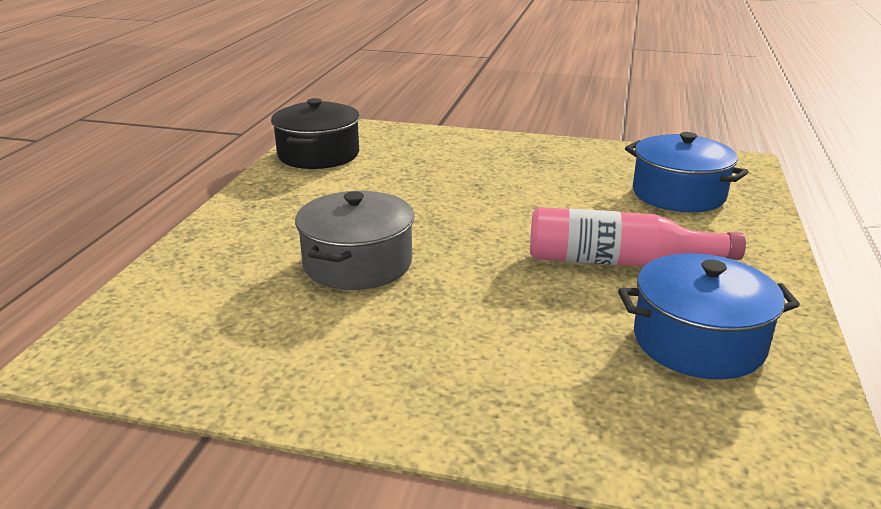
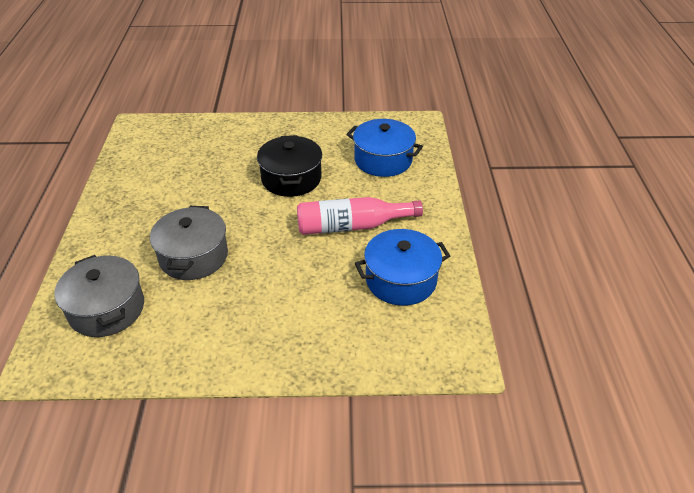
camera: 15 degrees left, 15 degrees up
(204, 305) = (107, 309): none -> grey pot
(318, 155) = (136, 158): black pot -> black pot (291, 178)

